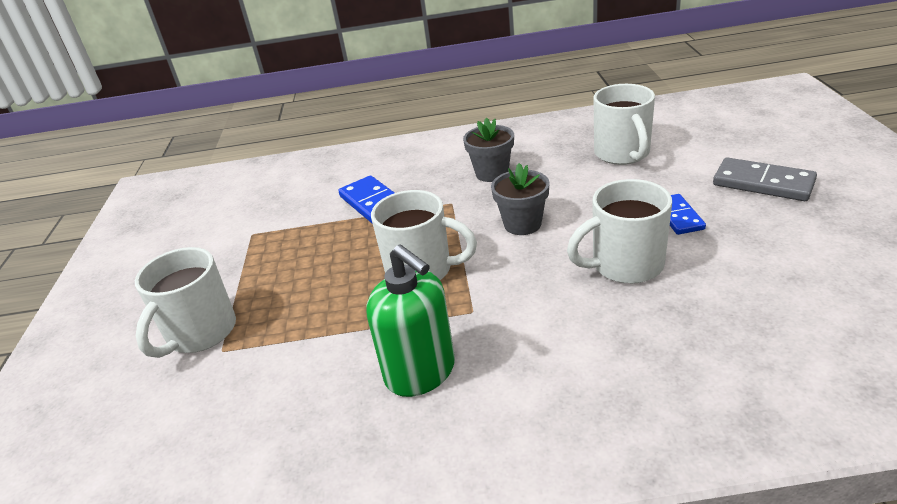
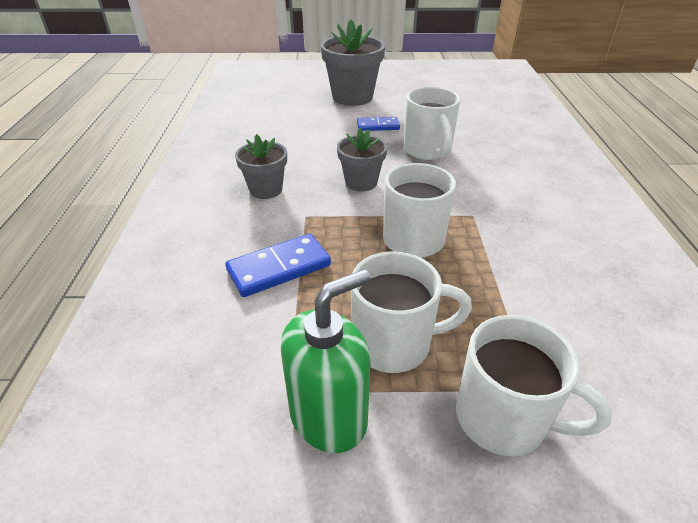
camera: 90 degrees left, 5 degrees up
(421, 372) = (544, 243): green soap dispenser -> green soap dispenser (329, 416)
(622, 154) = (280, 130): white mug -> white mug (394, 343)
(763, 183) = (352, 97): grey domino -> grey flower pot

